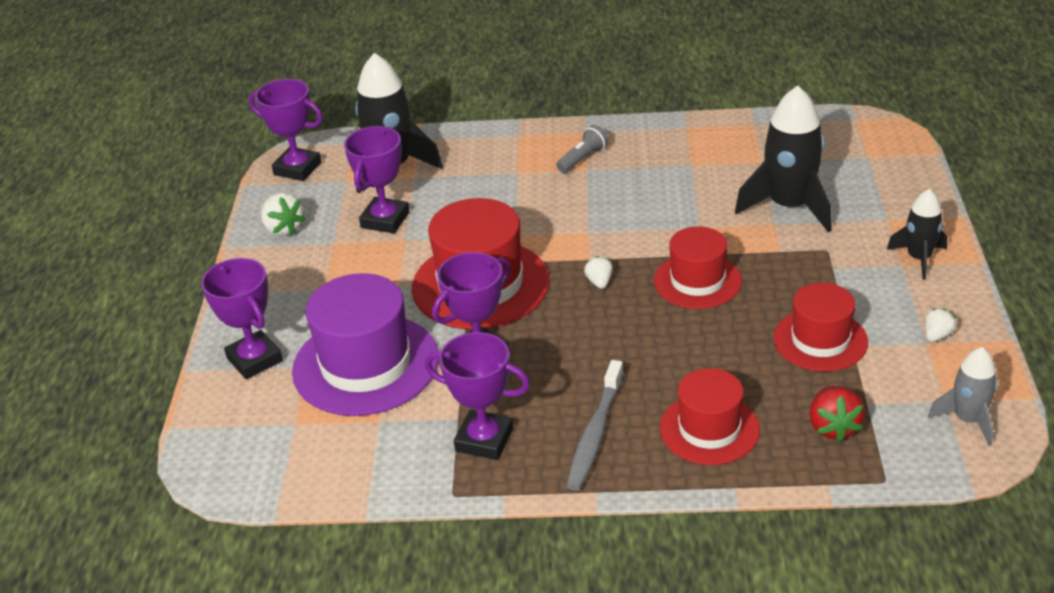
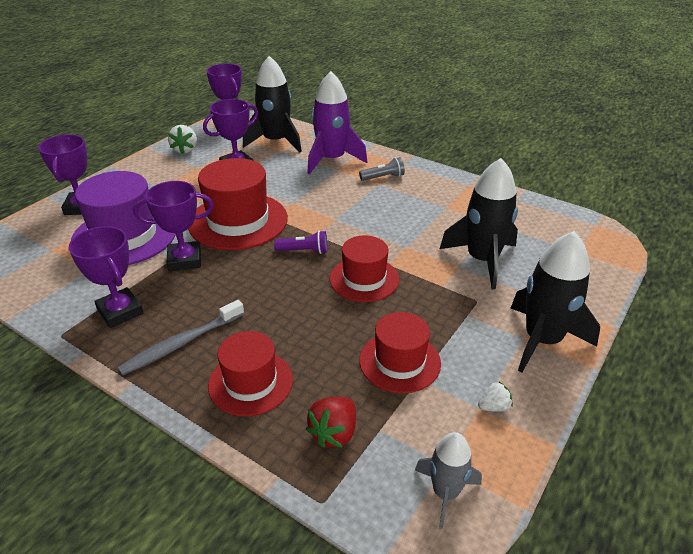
camera: 30 degrees right, 0 degrees up
(494, 162) = (332, 159): none -> purple rocket
(599, 282) = (304, 251): white strawberry -> purple flashlight
(918, 258) = (542, 340): black rocket -> black rocket, size x1.74

